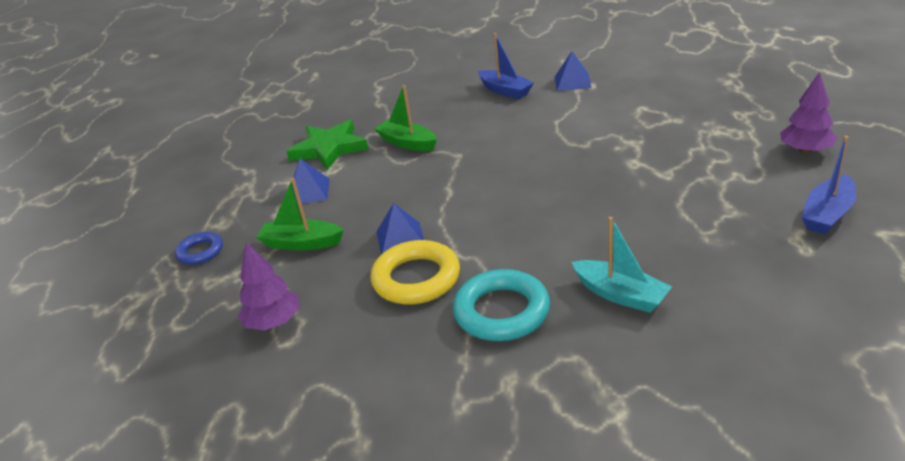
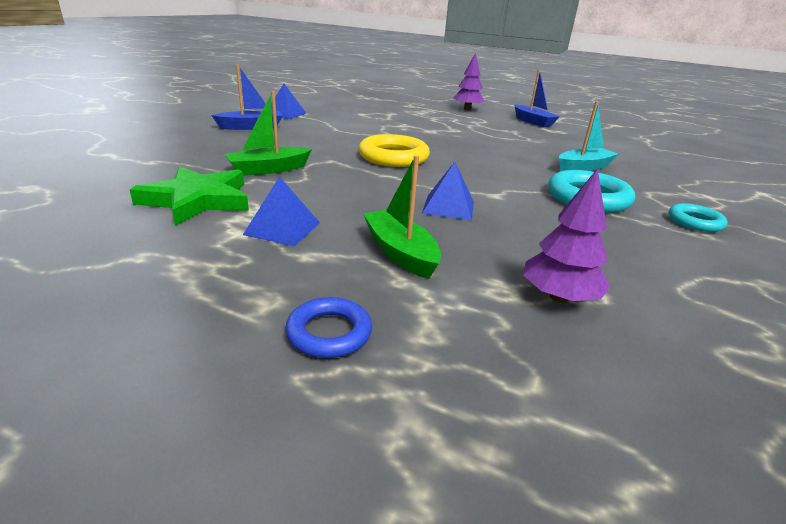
camera: 75 degrees left, 5 degrees down
(301, 243) = (400, 253): green boat -> green boat turned 120 degrees clockwise
(416, 278) = (522, 214): yellow ring -> yellow ring (393, 157)
(496, 398) = (695, 222): none -> turquoise ring

